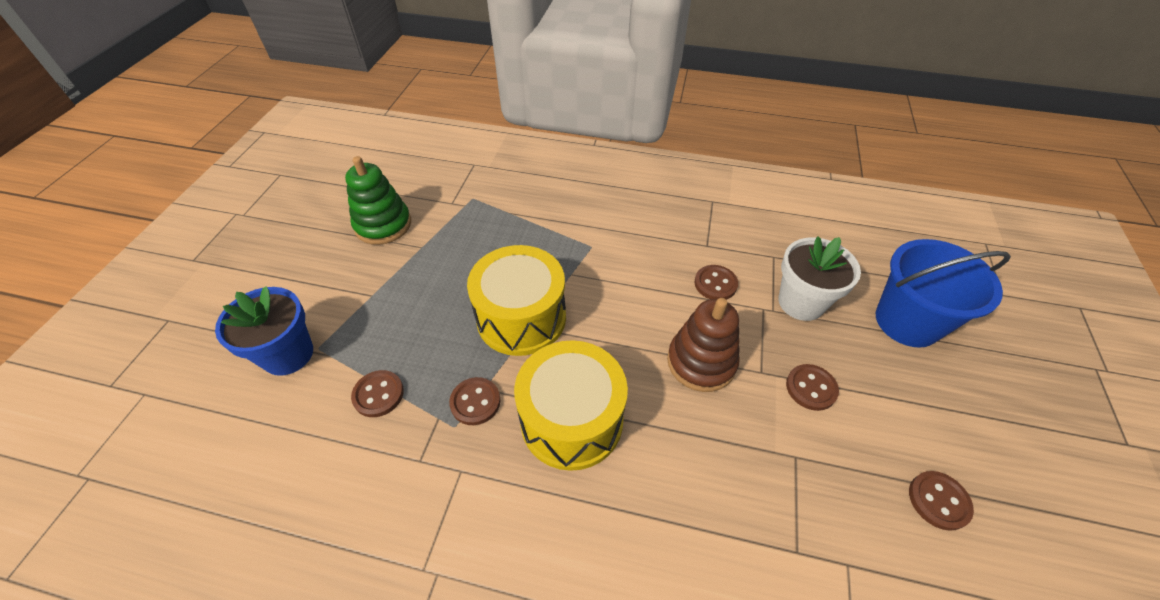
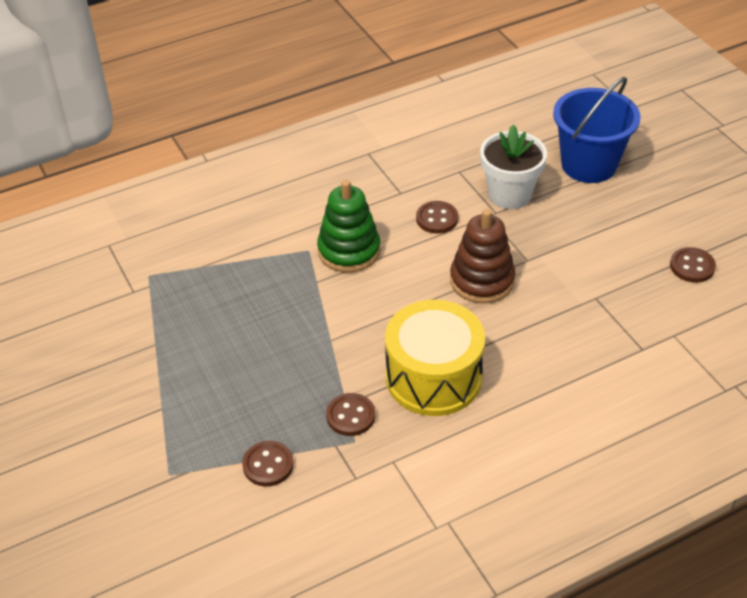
camera: 40 degrees left, 5 degrees down
(288, 354) = (149, 496): blue flower pot -> none
(383, 225) = (90, 350): green stacking toy -> green stacking toy (349, 251)
(521, 317) = (315, 338): yellow drum -> none
(811, 388) = (567, 249): brown button -> none

